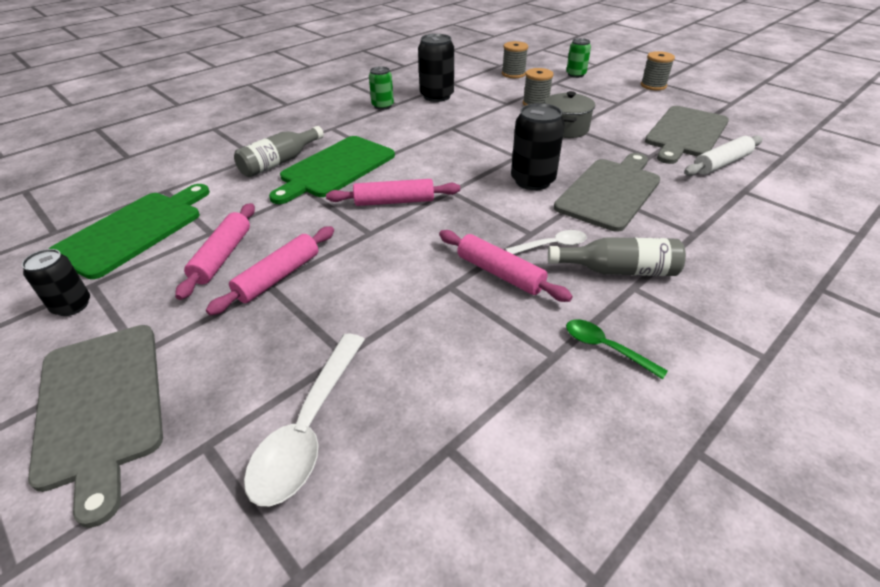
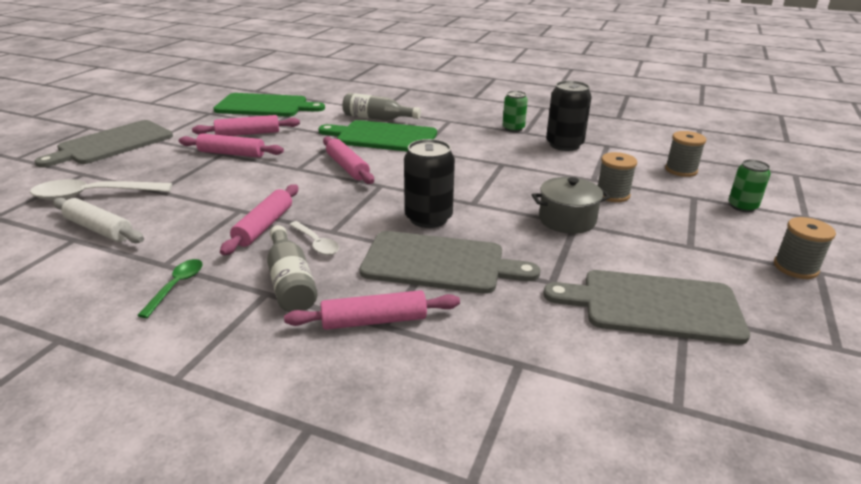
camera: 65 degrees right, 10 degrees down
(72, 306) = (189, 115): black can -> none
(688, 236) = (374, 321): none -> pink rolling pin
(721, 164) = (585, 341): white rolling pin -> white rolling pin (99, 229)

